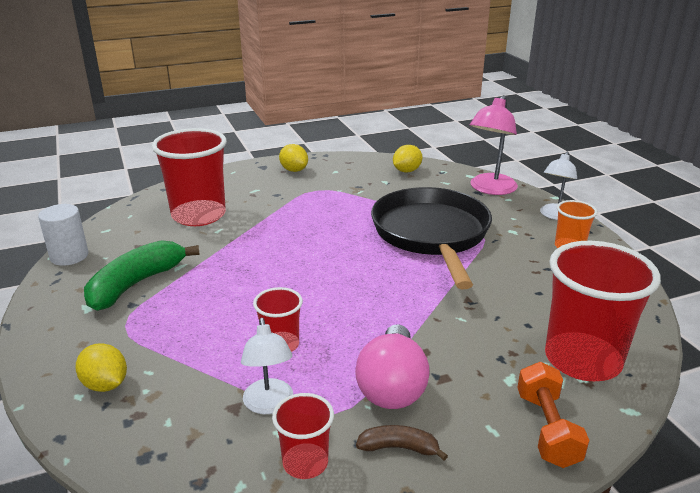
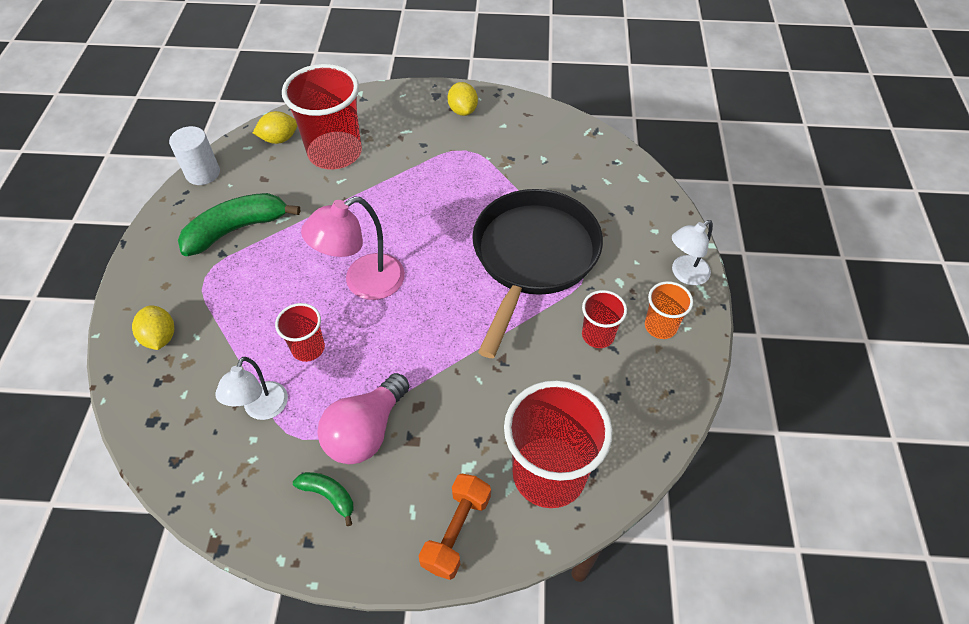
camera: 25 degrees right, 25 degrees up
(305, 463) = (254, 478): red cup -> red cup (598, 335)
(399, 448) = (328, 495): brown banana -> green banana
(406, 171) = (578, 148): yellow lemon -> yellow lemon (279, 139)
(490, 189) = (646, 208): pink lamp -> pink lamp (363, 283)

